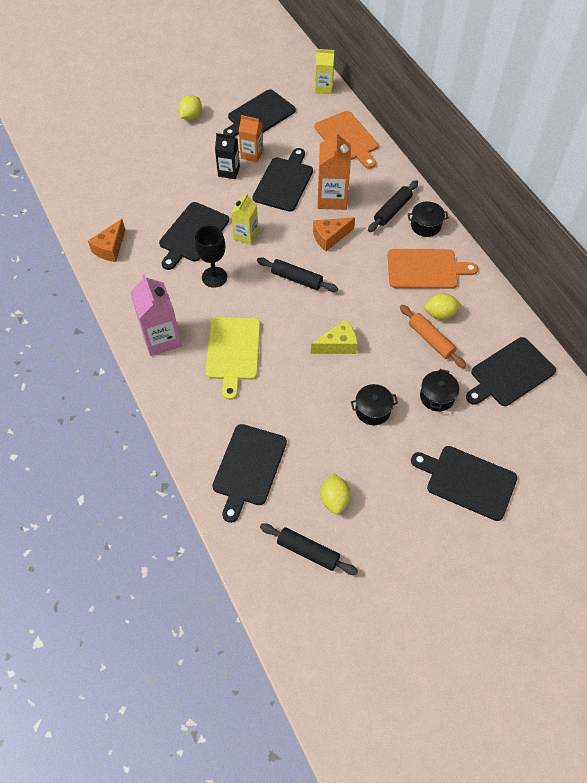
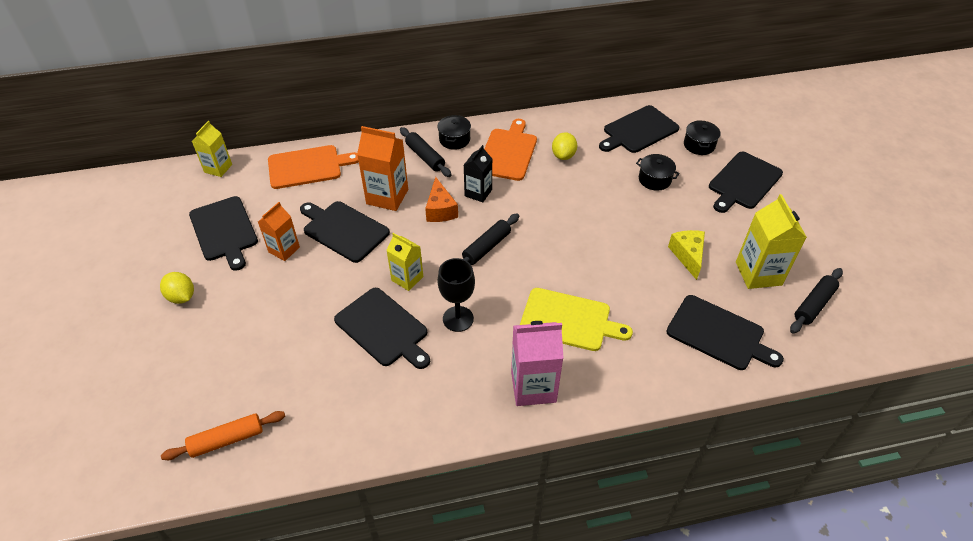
camera: 75 degrees left, 10 degrees down
(110, 248) = (368, 423): orange cheese -> none
(229, 171) = (299, 276): black carton -> black carton (478, 193)
(334, 499) = (758, 273): yellow lemon -> yellow carton
(338, 345) = (581, 233): yellow cheese -> yellow cheese (688, 256)
(372, 410) = (662, 225): black pot -> black pot (699, 145)
(431, 340) = (591, 168): orange rolling pin -> orange rolling pin (227, 439)
(510, 373) = (638, 131): black cutting board -> black cutting board turned 75 degrees clockwise

